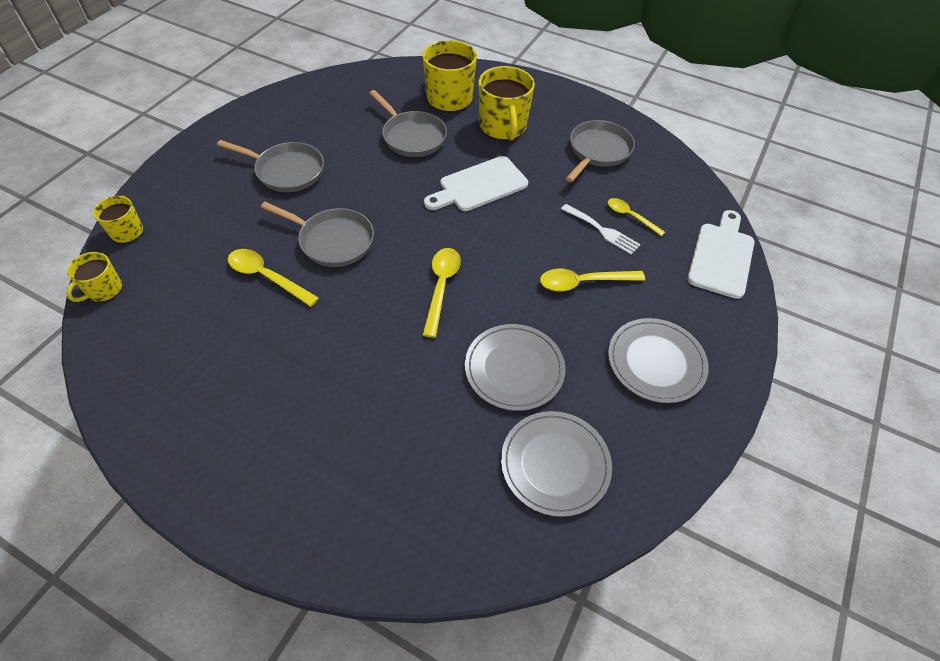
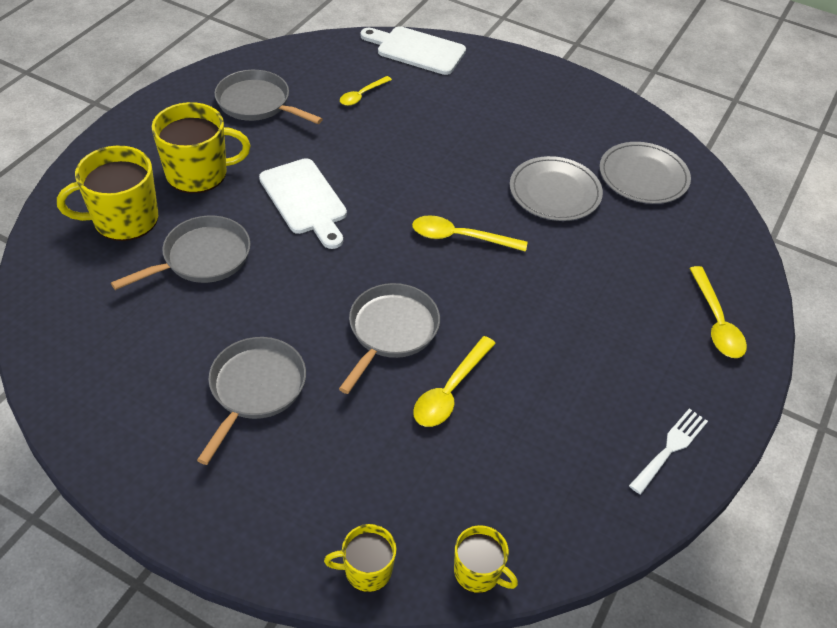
camera: 90 degrees left, 5 degrees down
(583, 282) = (450, 137): yellow spoon -> yellow spoon (716, 322)
(602, 230) = (381, 116): white fork -> white fork (670, 448)
(656, 362) = (537, 107): grey plate -> none

